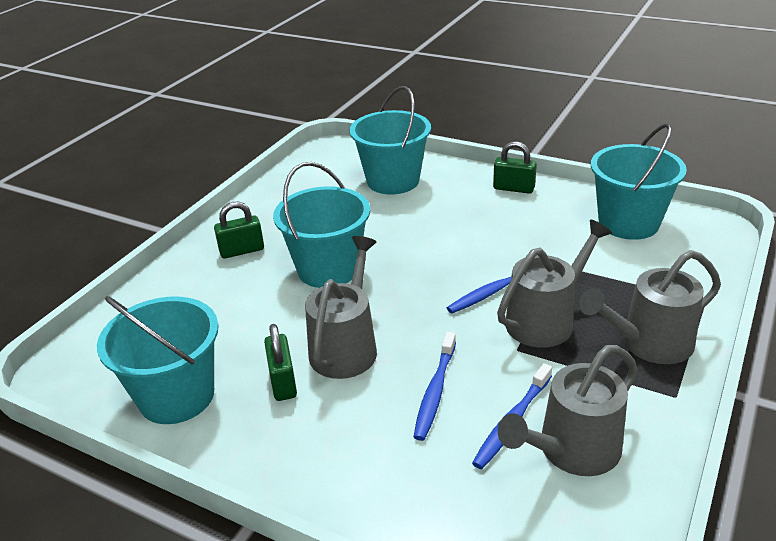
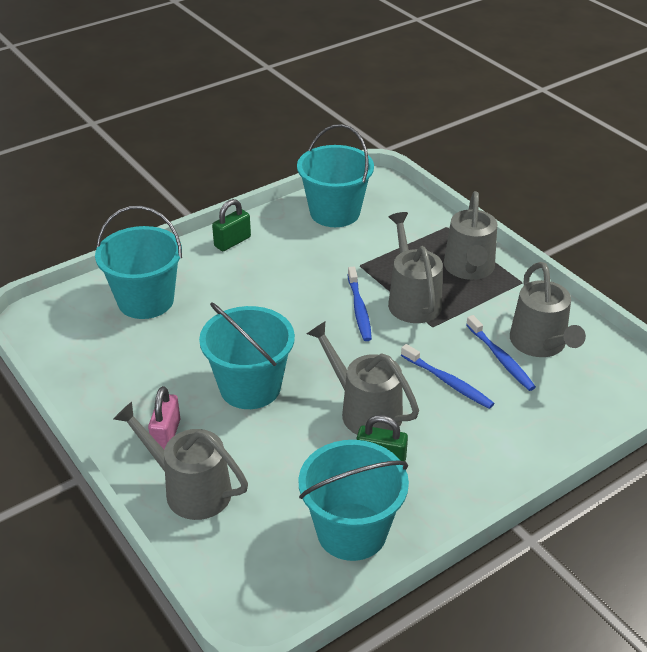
camera: 65 degrees left, 5 degrees up
(186, 286) = (190, 489): none -> grey watering can
(242, 251) = (166, 435): green padlock -> pink padlock

